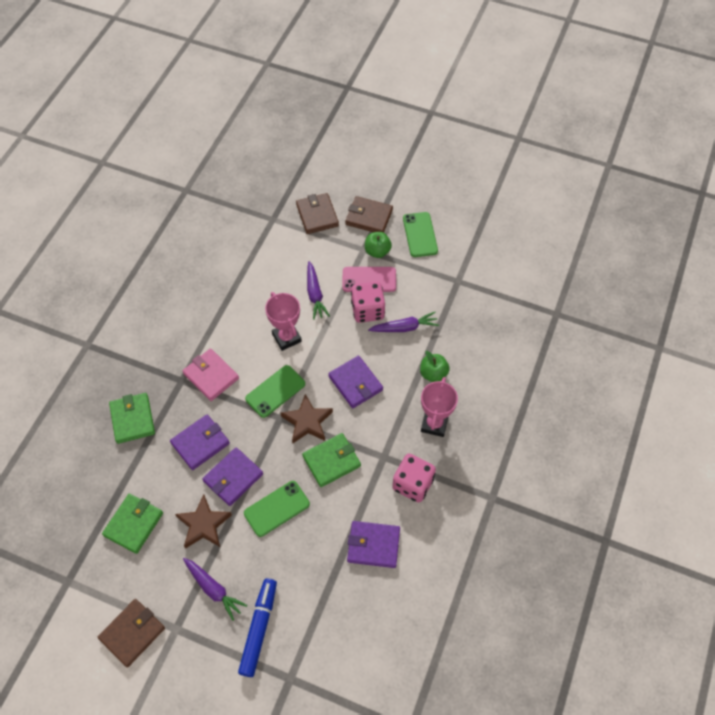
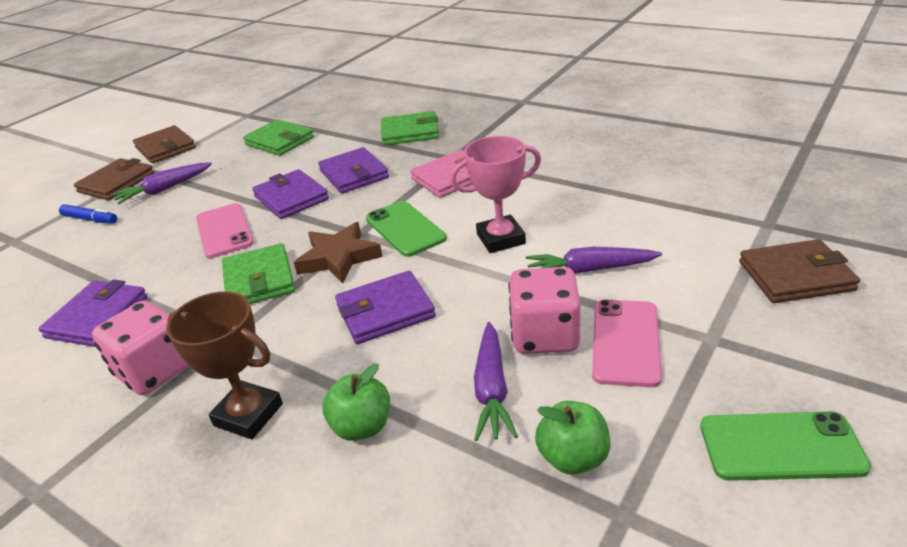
camera: 105 degrees right, 25 degrees down
(204, 524) = (245, 181): brown star -> none
(259, 628) = (90, 219): blue marker -> blue marker, size x0.59
(276, 508) = (224, 231): green phone -> pink phone
(369, 217) = (815, 352): brown wallet -> brown wallet (116, 183)
(377, 251) = (708, 360): green apple -> green apple (573, 457)
(434, 424) = (248, 415): pink trophy -> brown trophy

